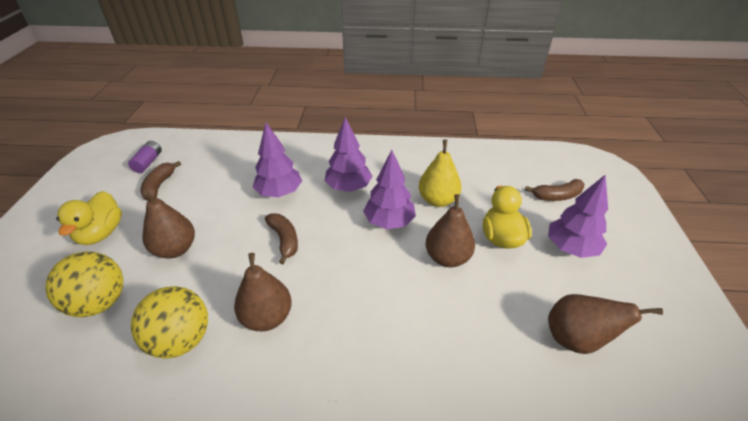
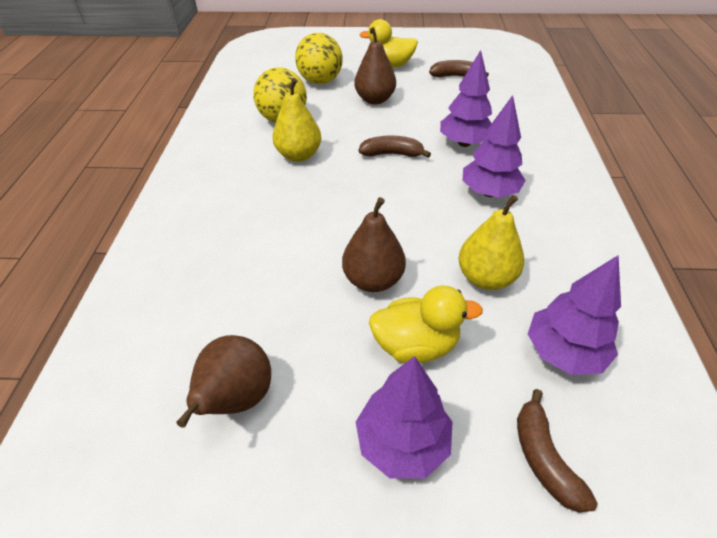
camera: 90 degrees right, 5 degrees up
(148, 162) = (488, 64): purple battery -> none
(267, 317) = (299, 155): brown pear -> yellow pear
(284, 240) = (392, 154): brown banana -> brown banana turned 150 degrees counterclockwise
(389, 222) = (431, 228): purple tree -> purple tree (563, 352)

